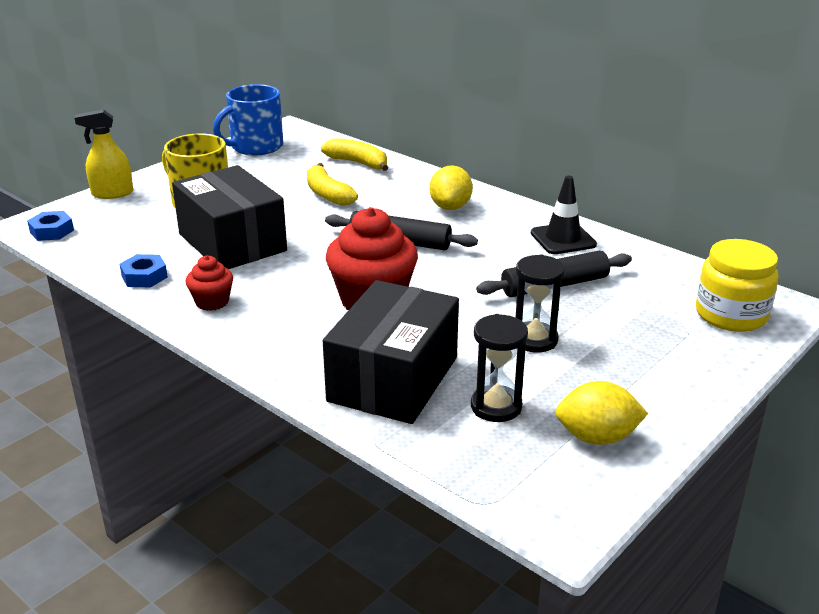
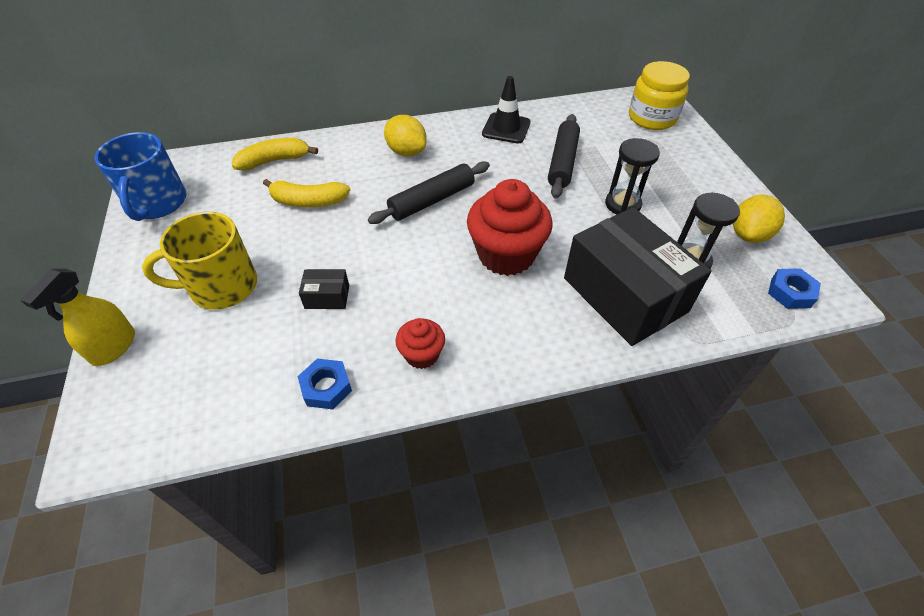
camera: 55 degrees left, 20 degrees up
(52, 231) = (137, 434): blue nut -> blue nut (790, 293)
(232, 242) = (327, 297): black box -> black box, size x0.40

